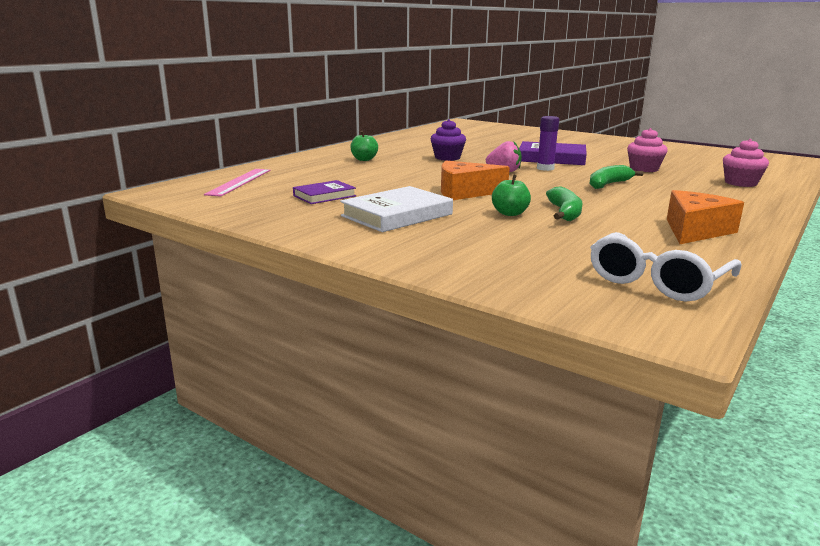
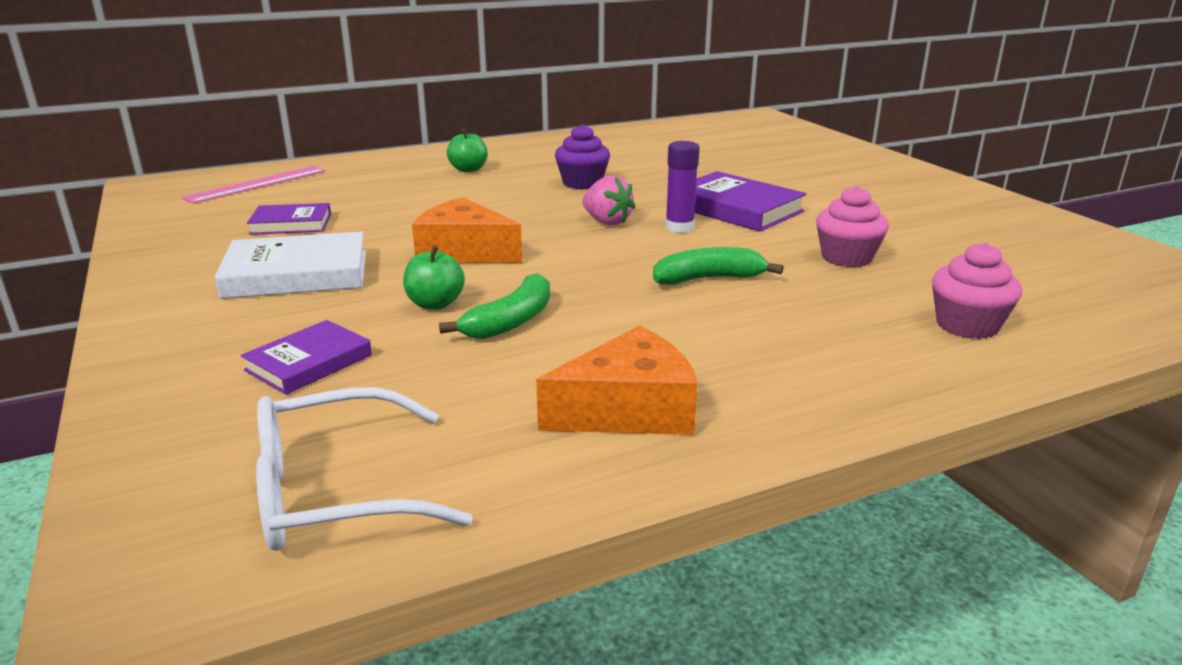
camera: 30 degrees right, 5 degrees up
(512, 245) = (309, 363): none -> purple book

